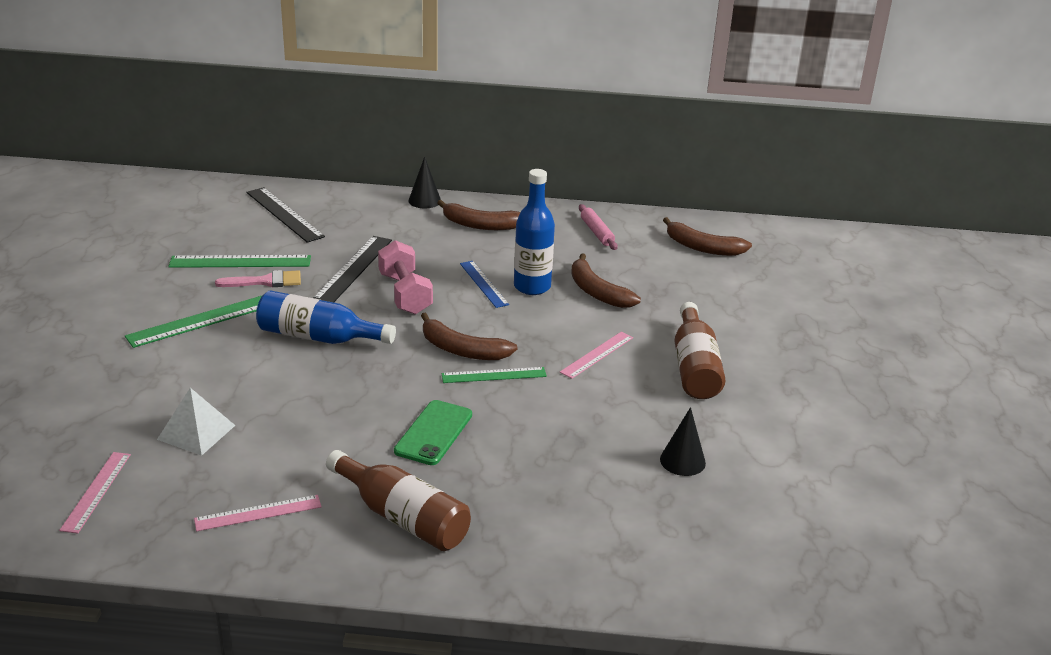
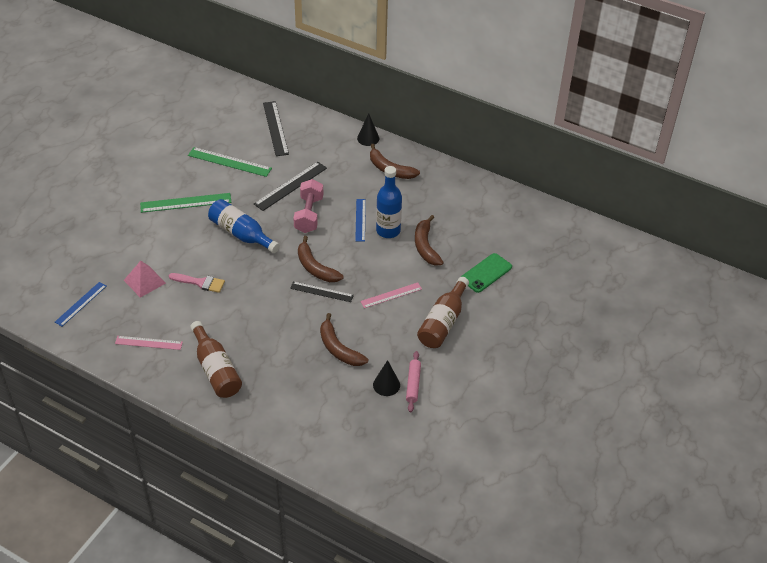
camera: 25 degrees right, 15 degrees up
(96, 491) = (81, 304): pink ruler -> blue ruler
(196, 432) = (144, 281): white pyramid -> pink pyramid
(265, 281) = (235, 182): pink brush -> pink brush (200, 283)
(433, 433) = (264, 321): green phone -> green phone (486, 273)
(494, 375) = (321, 292): green ruler -> black ruler
(596, 232) = (460, 196): pink rolling pin -> pink rolling pin (413, 384)
(702, 247) = (522, 229): brown banana -> brown banana (338, 349)

